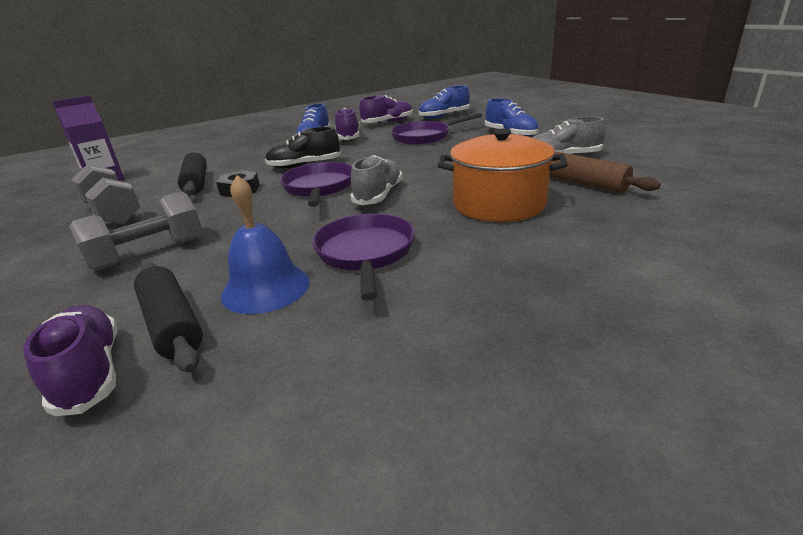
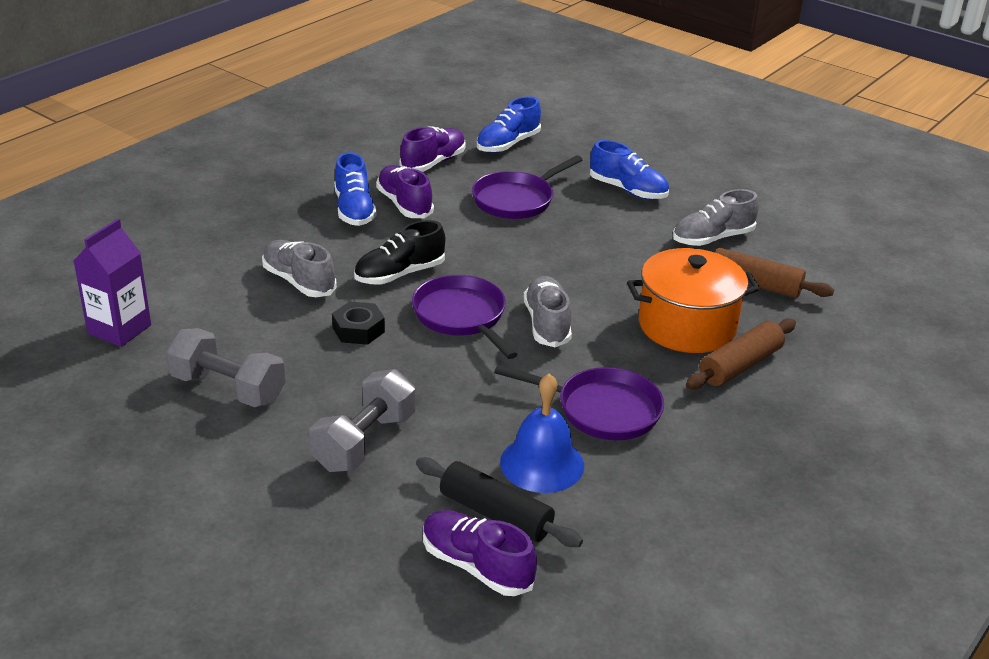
camera: 25 degrees left, 5 degrees up
(196, 183) = (277, 322): black rolling pin -> none
(237, 166) = (299, 281): none -> grey shoe
(365, 253) = (601, 410): purple pan -> purple pan turned 135 degrees clockwise
(532, 234) = (740, 365): none -> brown rolling pin

